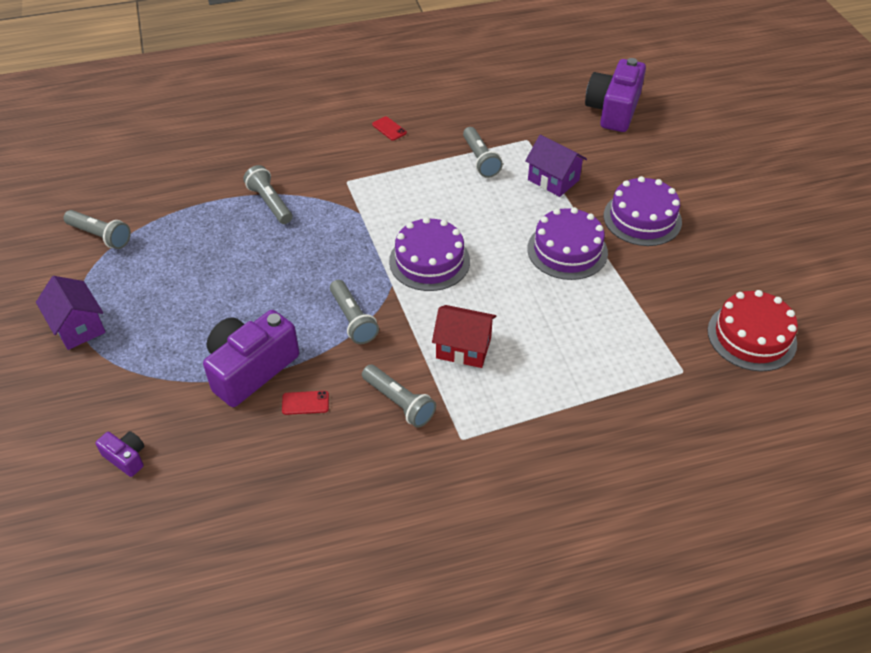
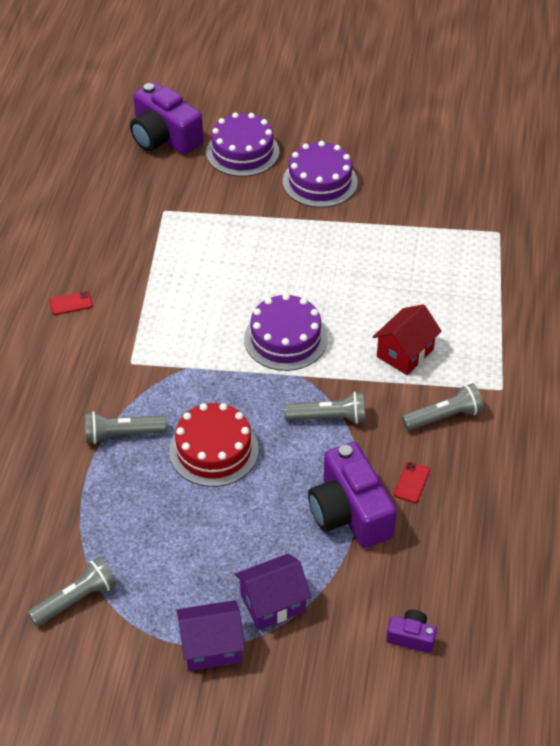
camera: 65 degrees left, 0 degrees up
(126, 458) = (411, 637): purple camera -> purple camera turned 45 degrees clockwise
(480, 159) = (169, 253): grey flashlight -> none
(553, 180) = (233, 215): purple house -> purple house (272, 603)
(567, 250) = (329, 243): purple cake -> purple cake (242, 152)
(751, 336) = (484, 180): red cake -> red cake (214, 450)

